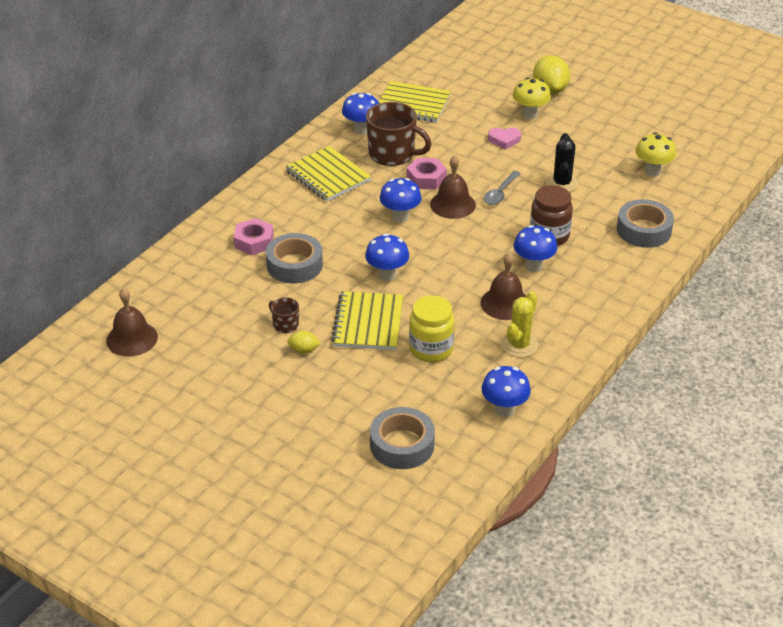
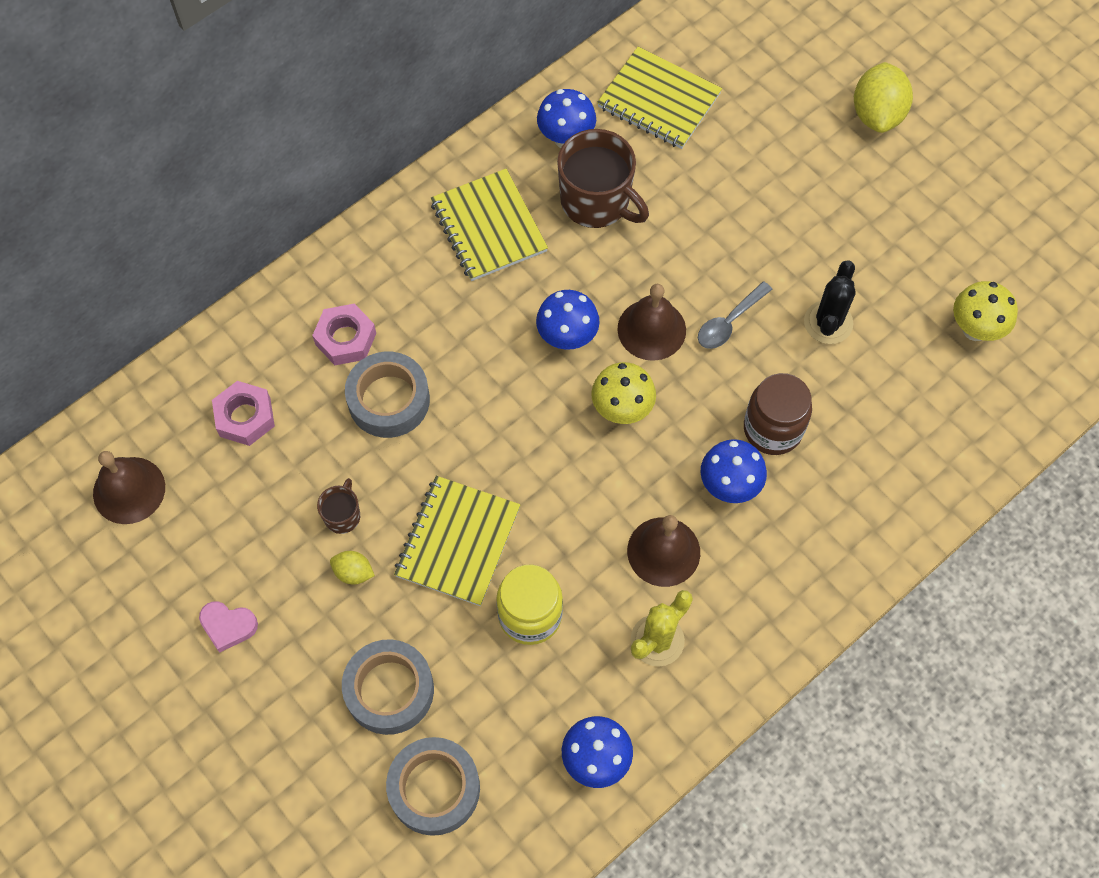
camera: 15 degrees right, 25 degrees up
(285, 324) = (342, 516): brown mug -> brown mug turned 45 degrees clockwise
(387, 275) = (513, 452): blue mushroom -> none
(426, 178) = (629, 265): pink nut -> pink nut (245, 417)
(504, 140) = (771, 209): pink heart -> pink heart (228, 626)
(530, 114) = (828, 162): yellow mushroom -> yellow mushroom (622, 410)
(644, 230) = (918, 451): grey tape -> grey tape (389, 690)

